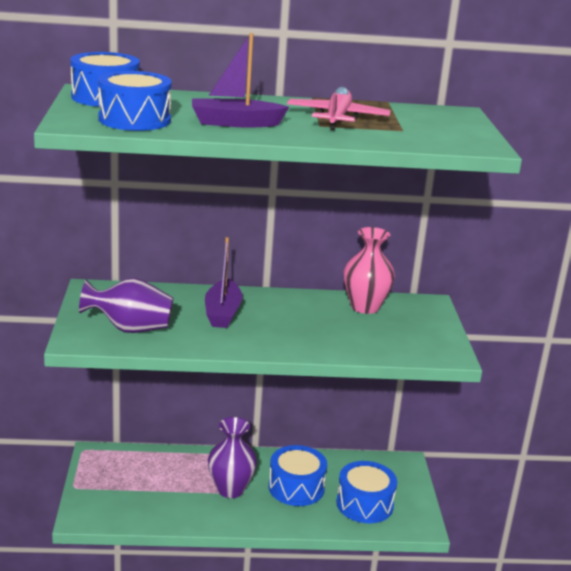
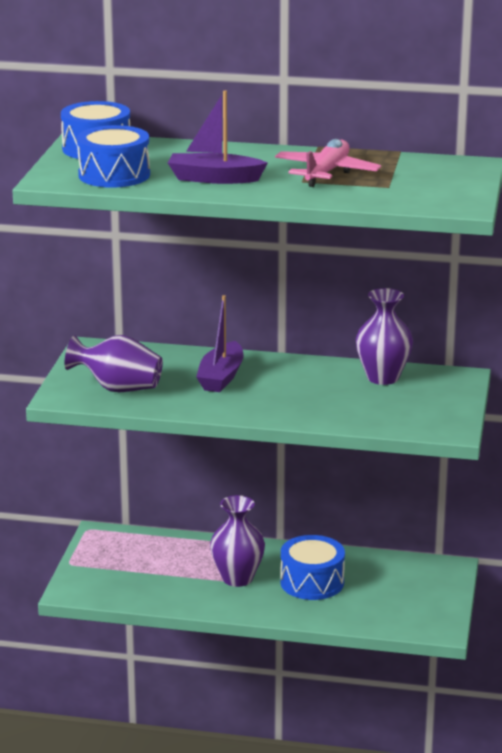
camera: 15 degrees right, 0 degrees up
(364, 504) = (384, 604): blue drum -> none
(365, 307) = (383, 377): pink vase -> purple vase

